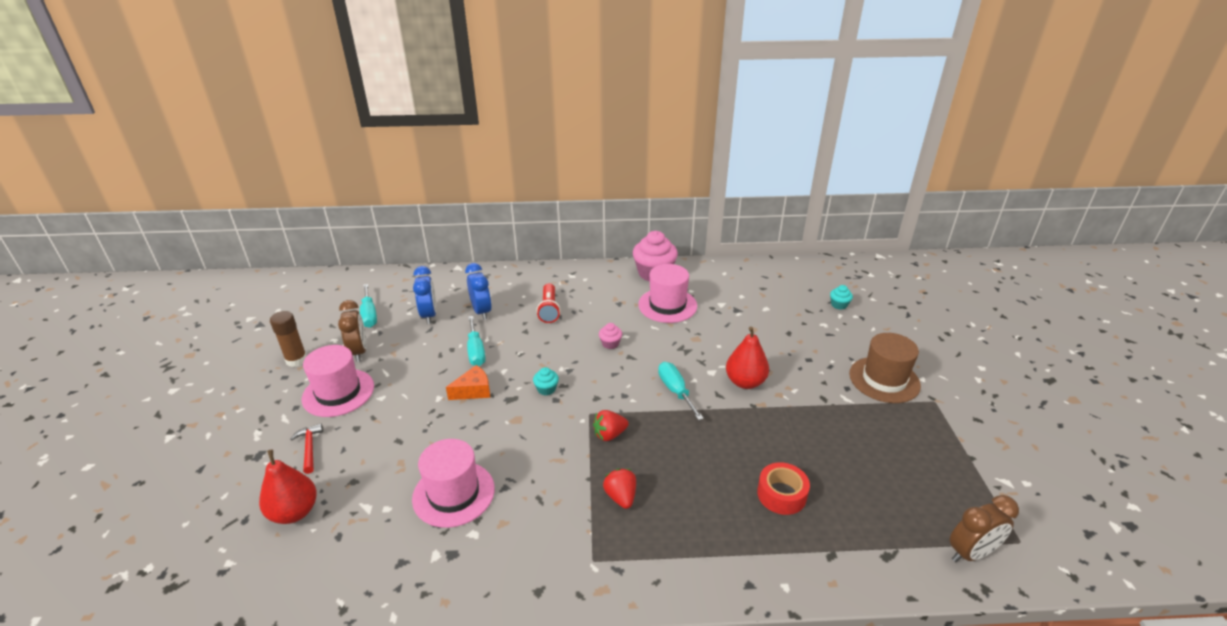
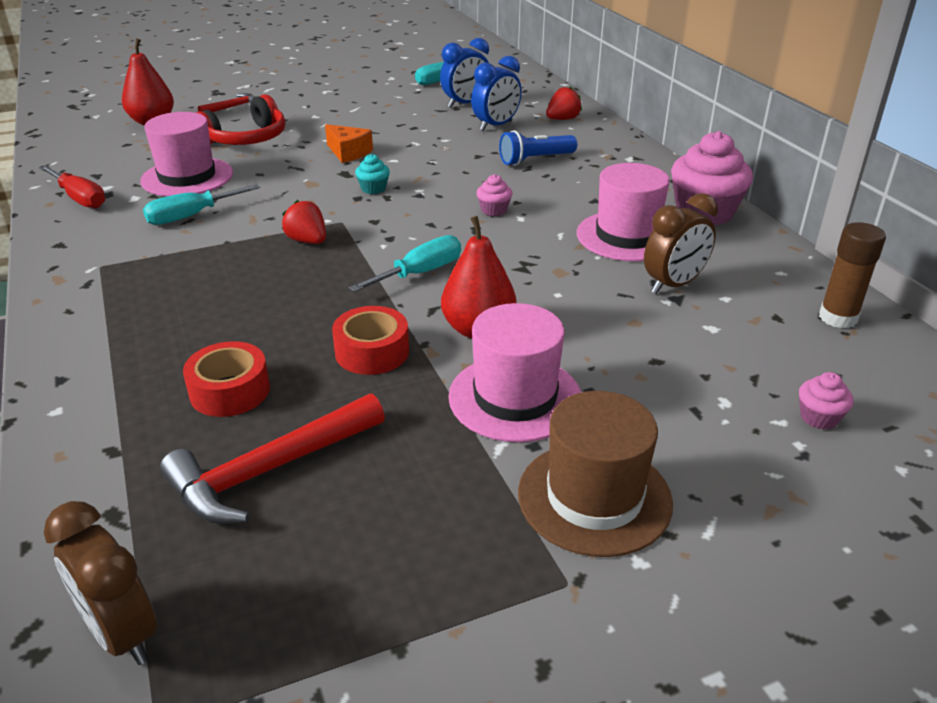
camera: 70 degrees right, 0 degrees up
(296, 360) = (350, 73): brown glue stick -> brown glue stick (838, 318)
(338, 392) = (313, 98): pink hat -> pink hat (515, 397)
(359, 352) = (379, 91): brown clock -> brown clock (673, 285)
(398, 446) = (246, 139): none -> red headphones
(450, 576) = (80, 199): none -> red screwdriver
(476, 351) = (418, 139): turquoise screwdriver -> turquoise screwdriver (191, 216)
(549, 310) = (535, 160): red flashlight -> blue flashlight
(621, 497) = (200, 266): red strawberry -> red strawberry (562, 119)
(756, 427) = (372, 352): none -> red tape
(839, 305) = (819, 417): turquoise cupcake -> pink cupcake
(856, 484) = (270, 470): none -> red hammer

